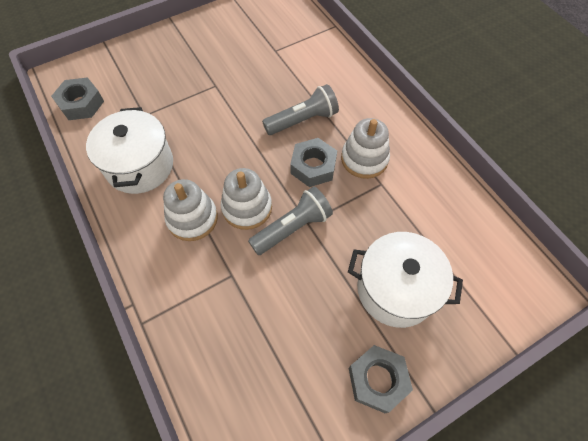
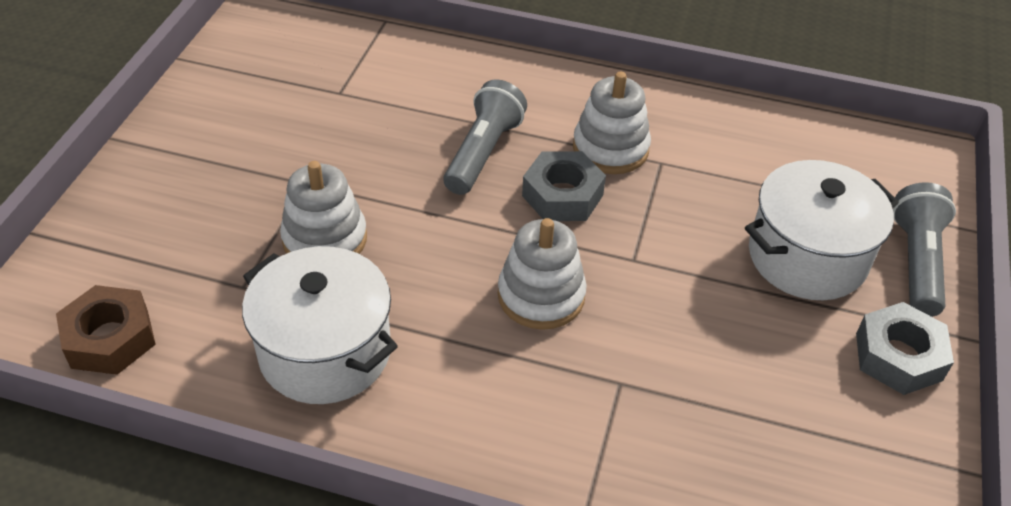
camera: 45 degrees left, 15 degrees down
(81, 104) = (110, 338): grey nut -> brown nut
(192, 218) = (487, 359): white stacking toy -> white stacking toy (325, 239)
(293, 228) = (624, 277): grey flashlight -> grey flashlight (916, 262)

